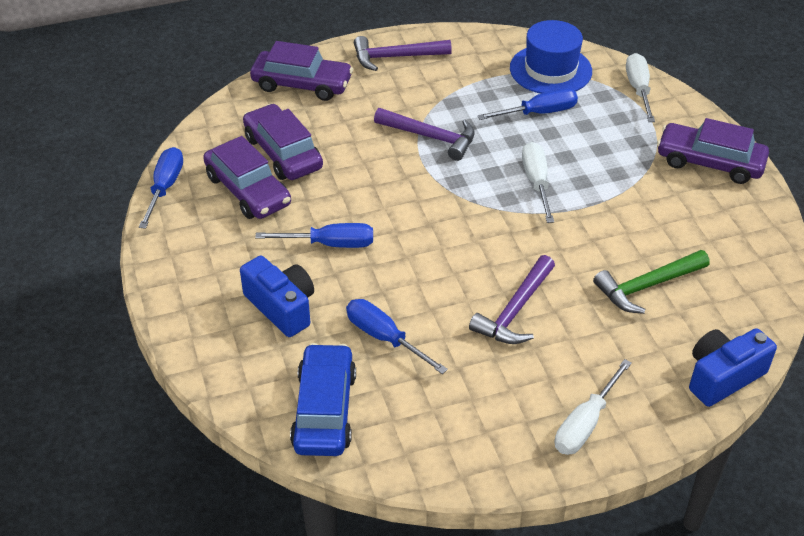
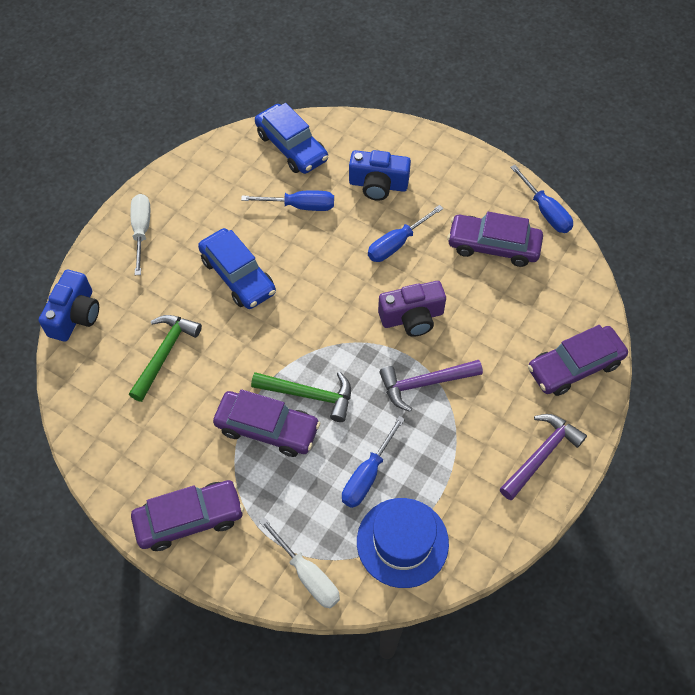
camera: 140 degrees right, 15 degrees up
(283, 153) = (509, 292): purple car -> purple car (267, 428)
(387, 183) = (412, 317): none -> purple camera
(515, 310) = (238, 276): purple hammer -> blue car
(536, 182) = (309, 395): white screwdriver -> green hammer

